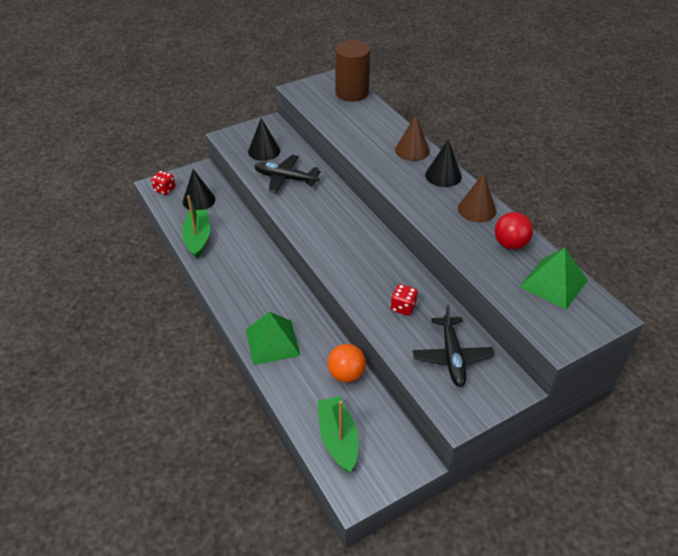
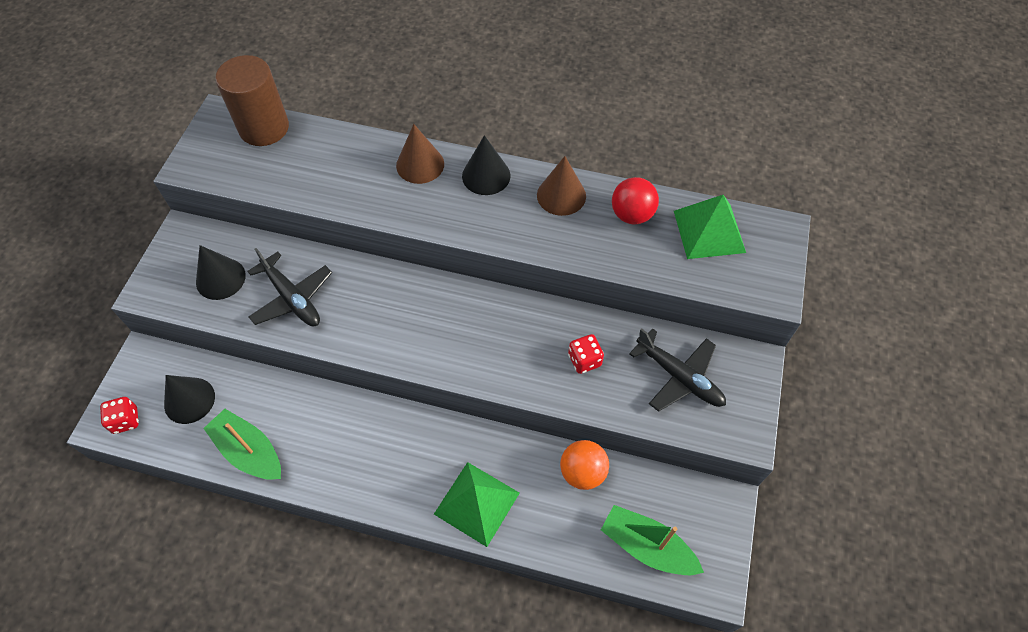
camera: 45 degrees left, 15 degrees up
(286, 178) = (292, 298): black plane -> black plane turned 105 degrees counterclockwise

